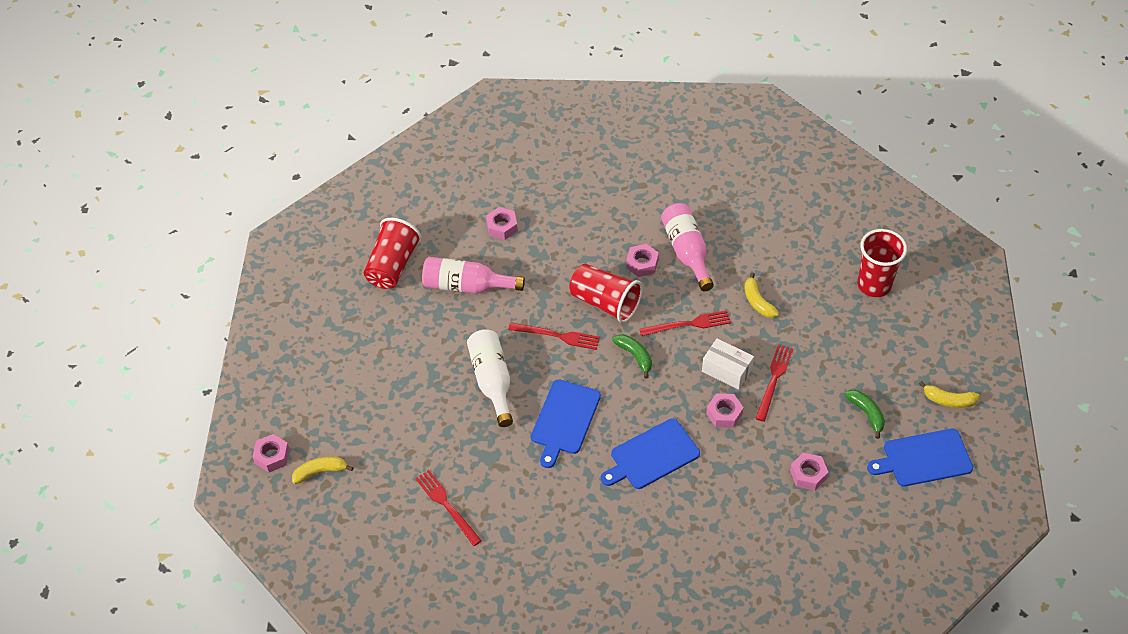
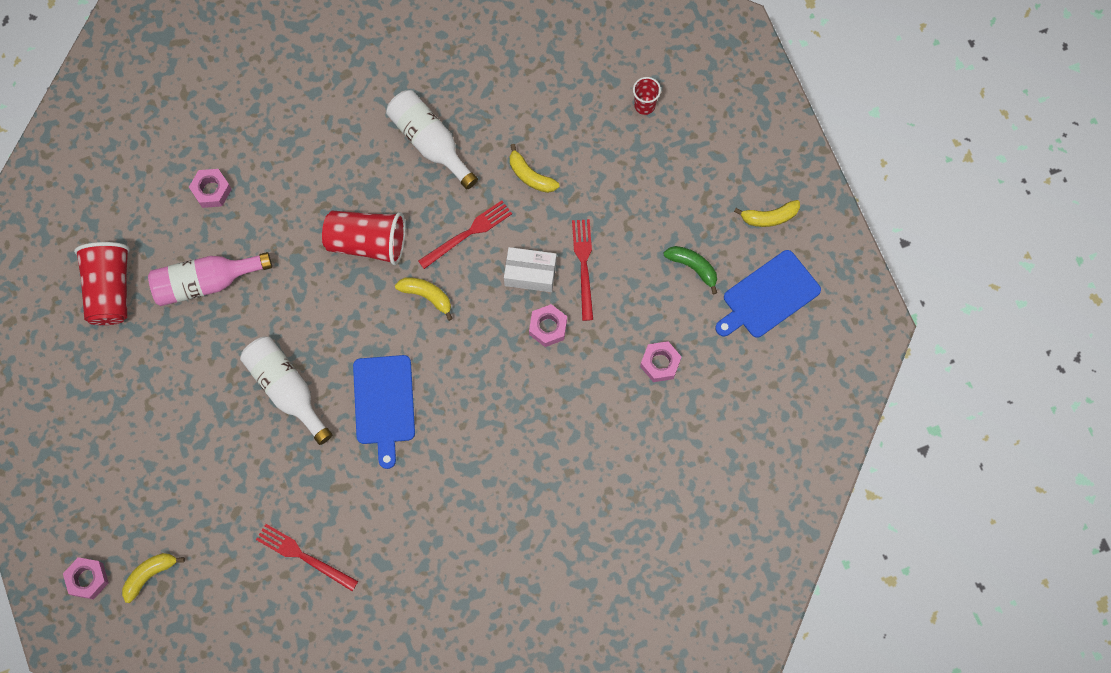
camera: 25 degrees left, 20 degrees up
(557, 336) = (333, 305): red fork -> none
(635, 356) = (427, 296): green banana -> yellow banana
(642, 264) = (387, 177): pink nut -> none
(652, 455) = (493, 408): blue cutting board -> none
(687, 252) = (430, 142): pink bottle -> white bottle
(874, 285) = (644, 105): red cup -> red cup, size x0.54

